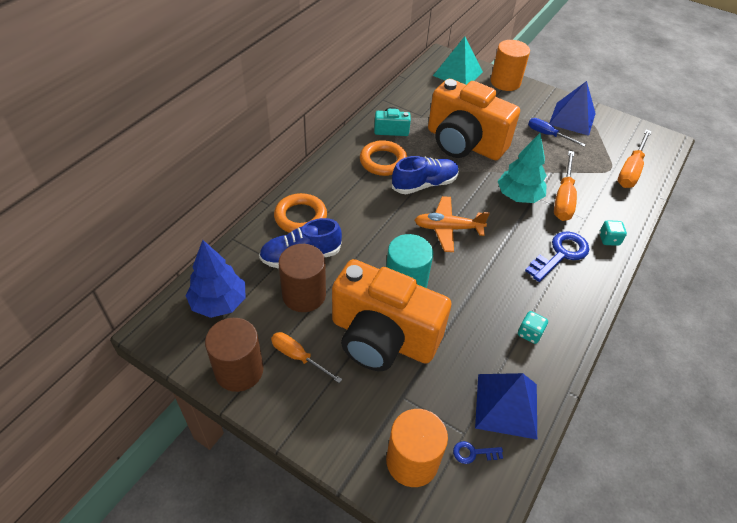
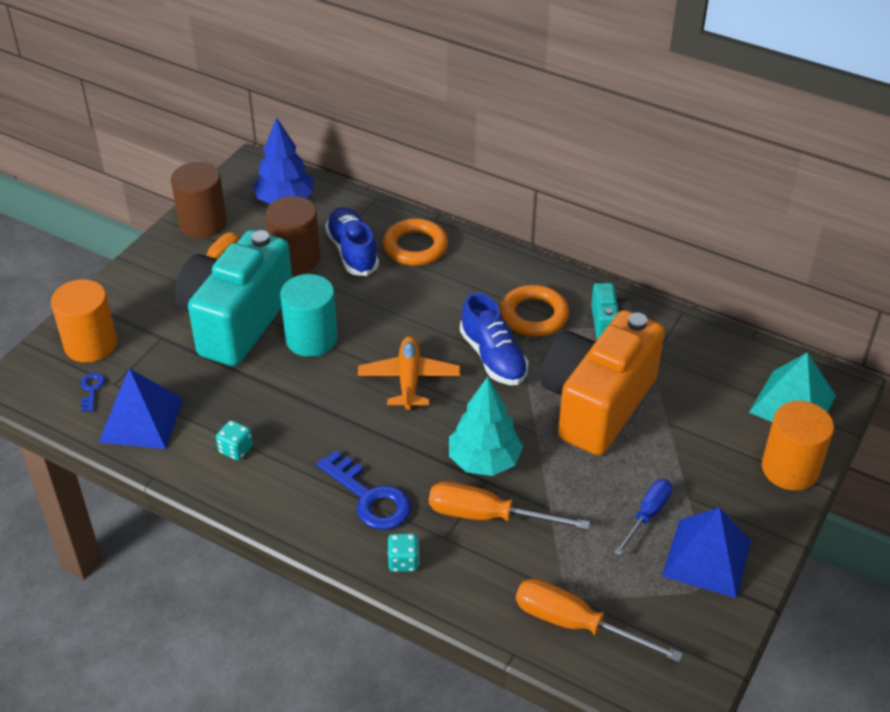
camera: 90 degrees right, 5 degrees down
(382, 337) = (236, 321): orange camera -> turquoise camera

